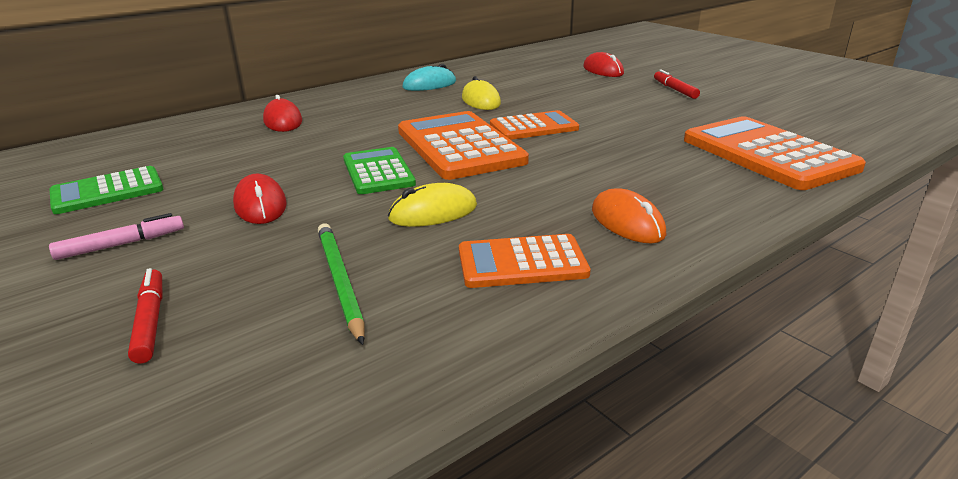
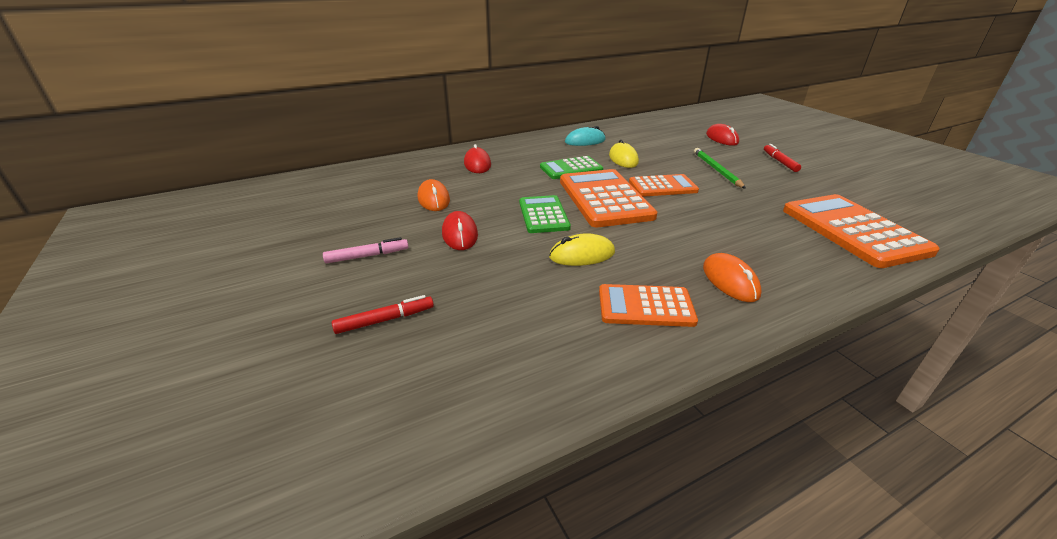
camera: 10 degrees right, 5 degrees up
(107, 191) = (359, 212): green calculator -> green calculator (571, 169)
(150, 321) = (385, 320): red marker -> red marker turned 75 degrees clockwise
(221, 166) = (434, 199): none -> orange mouse
(339, 281) = (512, 305): green pencil -> green pencil (716, 170)

